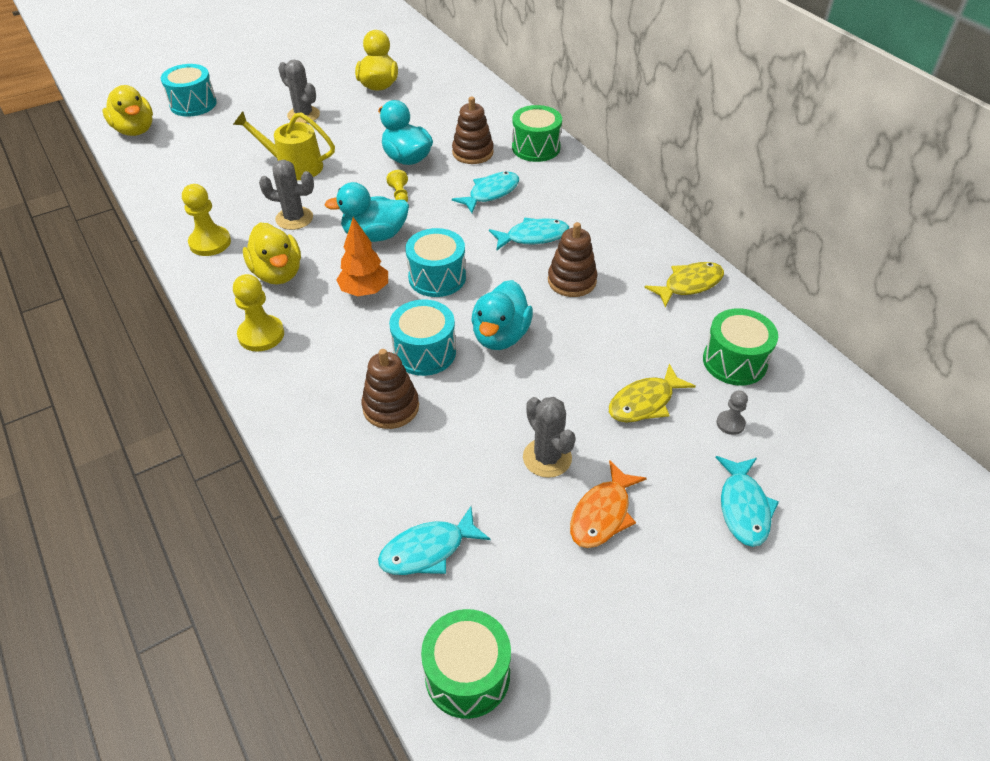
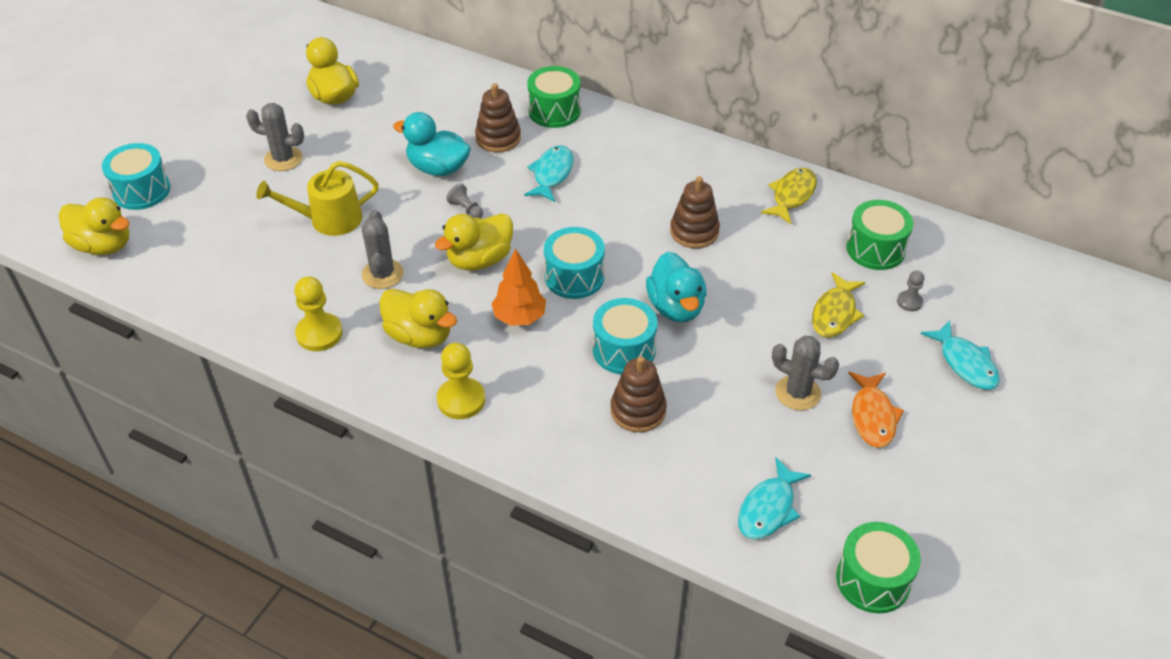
camera: 30 degrees left, 0 degrees up
(294, 218) = (382, 274): grey cactus -> grey cactus turned 75 degrees counterclockwise
(375, 235) = (479, 260): turquoise duck -> yellow duck
(400, 195) = (466, 209): yellow pawn -> grey pawn
(533, 237) = (627, 203): turquoise fish -> none

